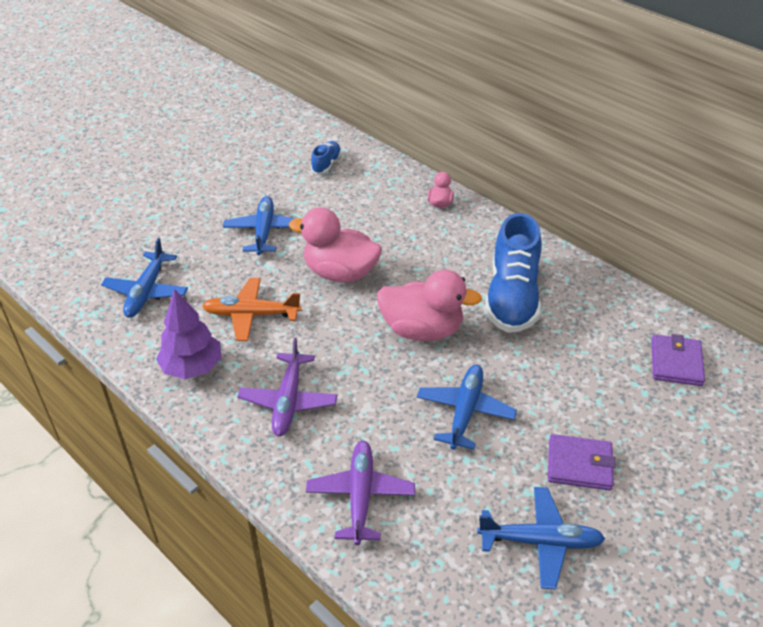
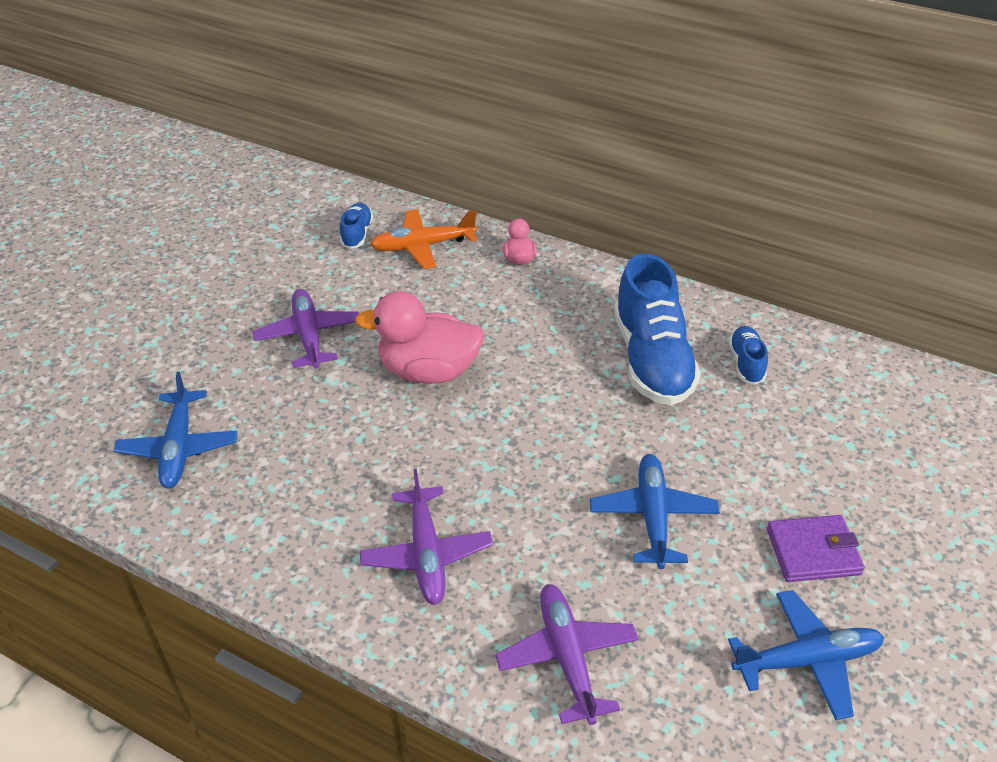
camera: 15 degrees left, 0 degrees up
(192, 367) = (281, 537): purple tree -> none
(252, 315) = (334, 449): orange plane -> orange plane (423, 246)
(264, 232) = (309, 336): blue plane -> purple plane
(422, 330) = (560, 424): pink duck -> none
(586, 314) = (746, 363): none -> blue shoe
(676, 363) = (870, 401): purple wallet -> none

